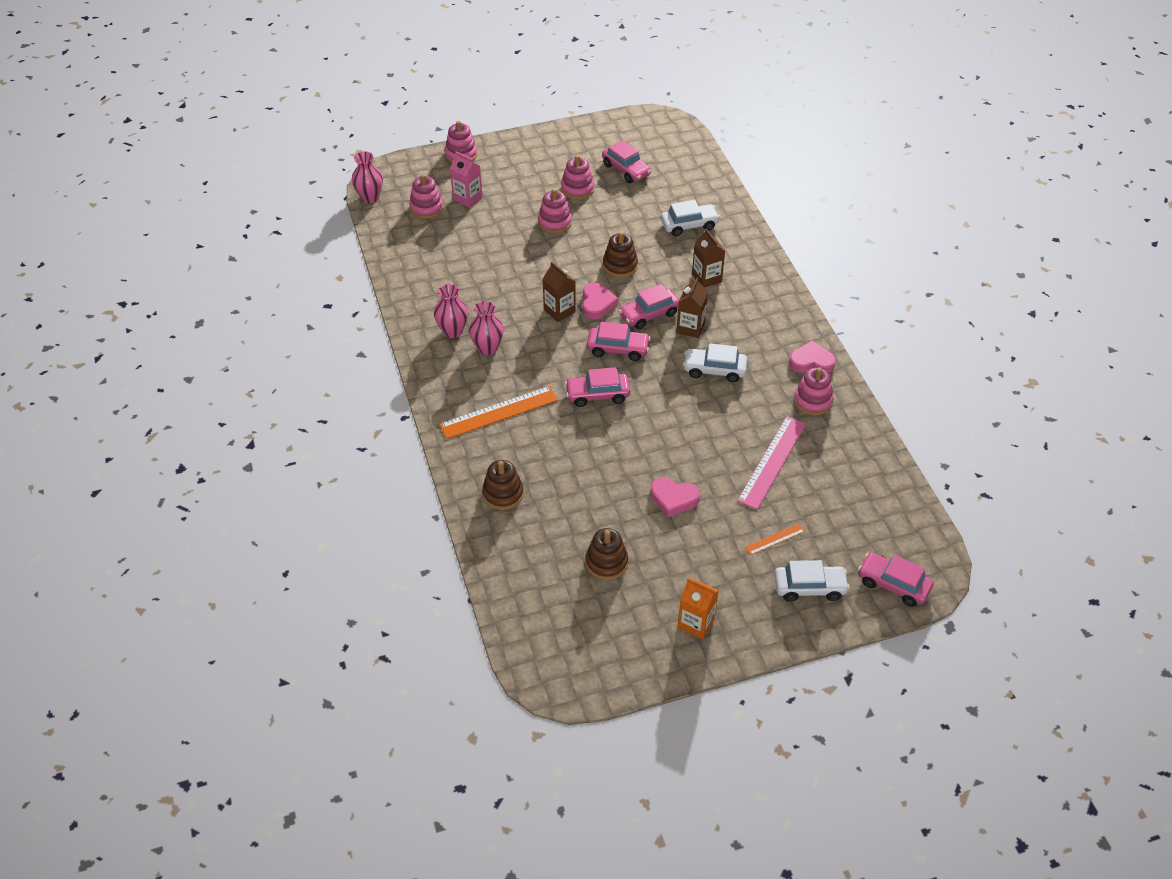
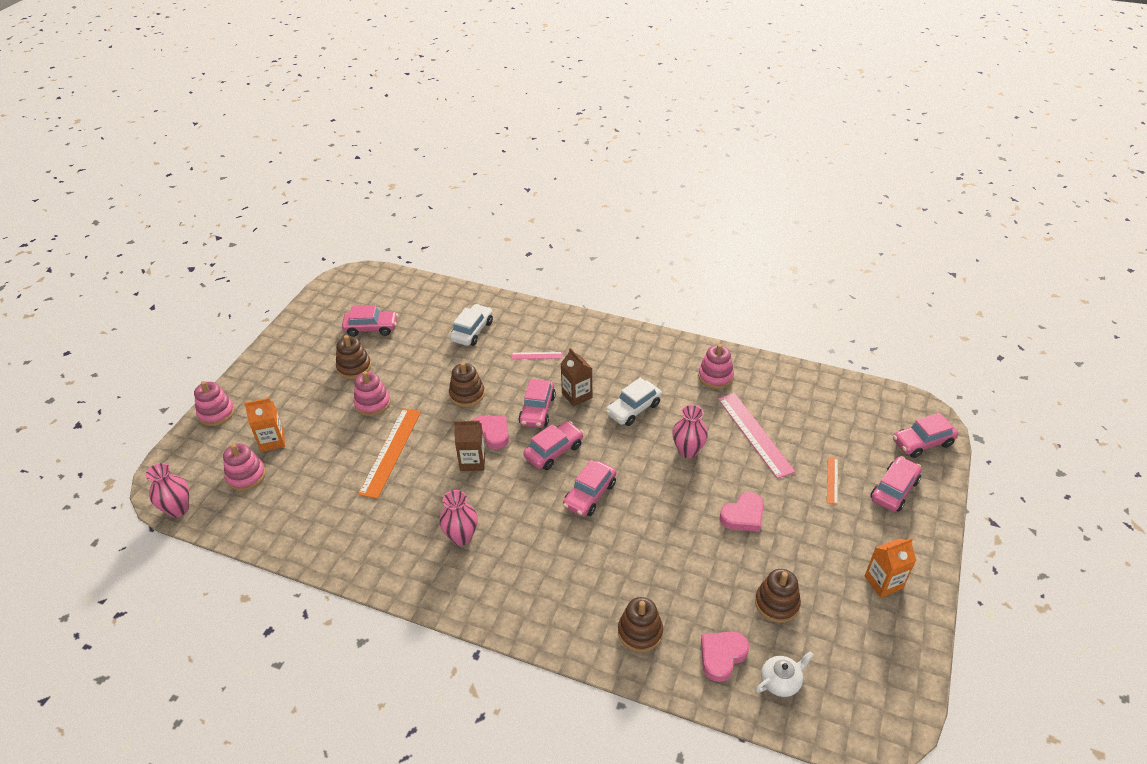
camera: 50 degrees left, 5 degrees down
(453, 331) = (414, 550): pink vase -> pink vase (688, 451)
(467, 198) = (272, 441): pink carton -> orange carton
(499, 412) = (543, 575): orange ruler -> orange ruler (390, 451)
(537, 599) = (781, 681): none -> white teapot
(577, 189) = (354, 367): pink stacking toy -> brown stacking toy
(706, 278) = (536, 355): brown carton -> pink ruler
(809, 587) = (894, 490): white car -> pink car
(811, 362) = (677, 354): pink heart -> pink heart (722, 656)

